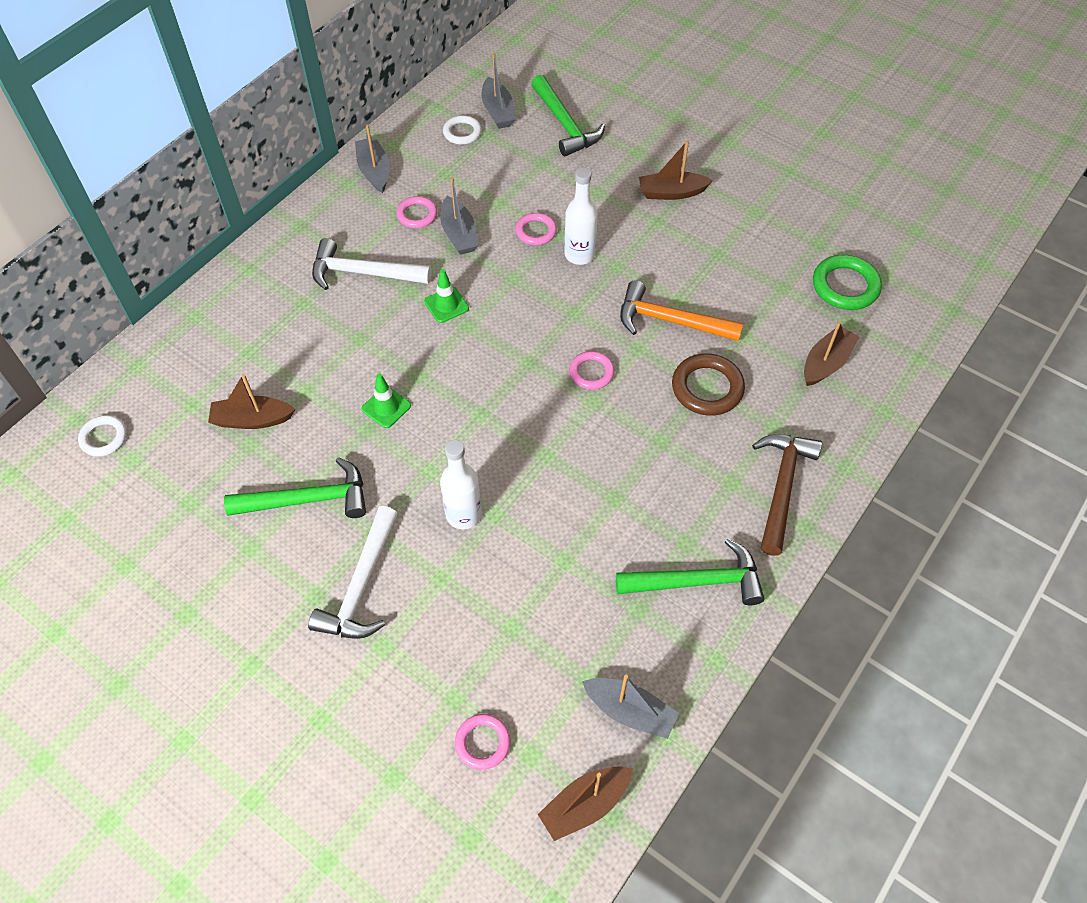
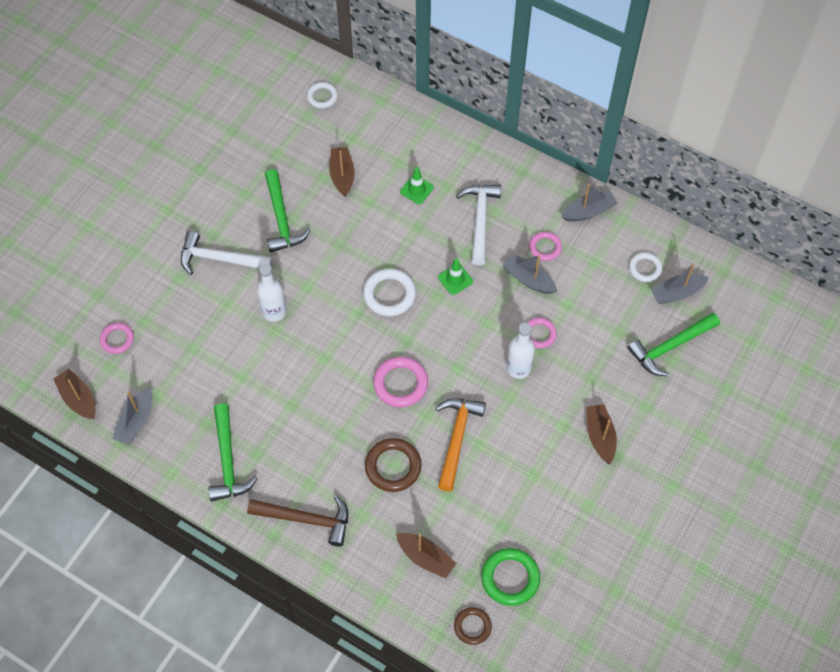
camera: 85 degrees right, 5 degrees up
(386, 407) = (358, 253): green traffic cone -> green traffic cone (416, 190)
(458, 376) = (389, 294): none -> white ring
(459, 234) = (528, 279): grey boat -> grey boat turned 60 degrees clockwise
(591, 372) = (400, 384): pink ring -> pink ring, size x1.58
(906, 325) = (472, 626): none -> brown ring

